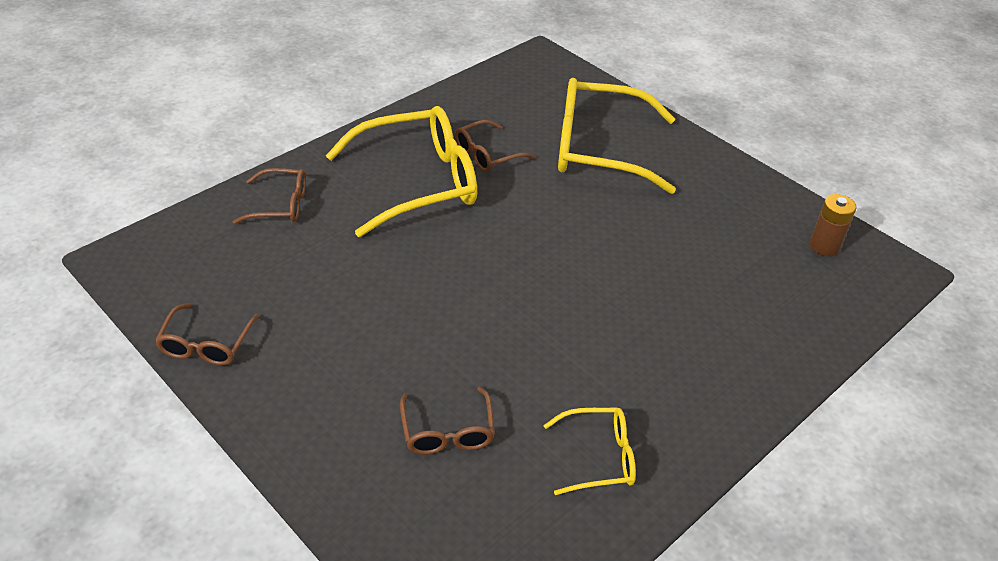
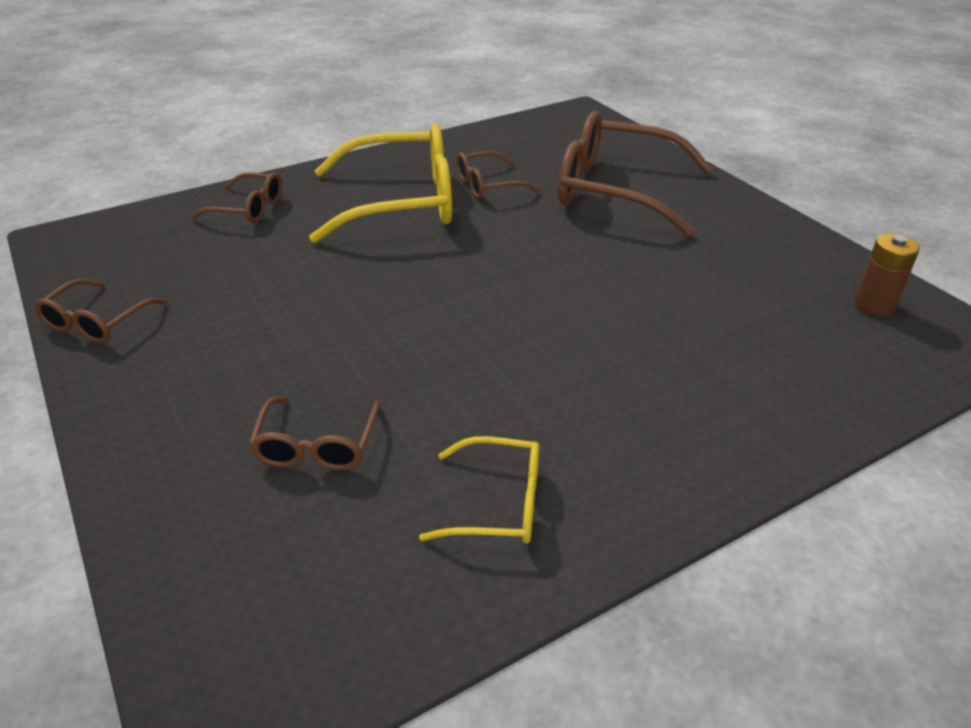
camera: 15 degrees right, 5 degrees down
(599, 149) = (616, 190): yellow glasses -> brown glasses

